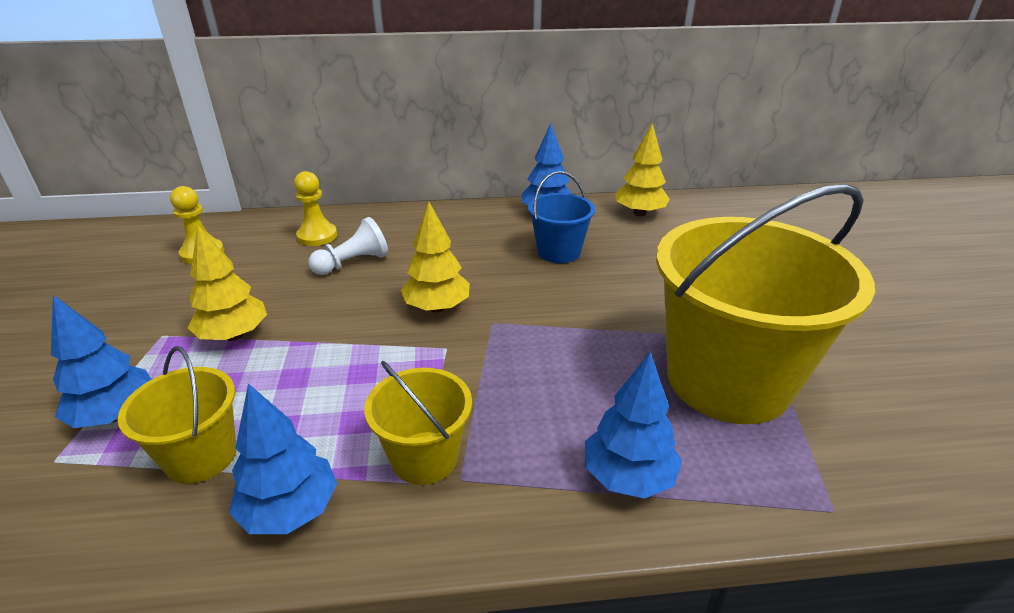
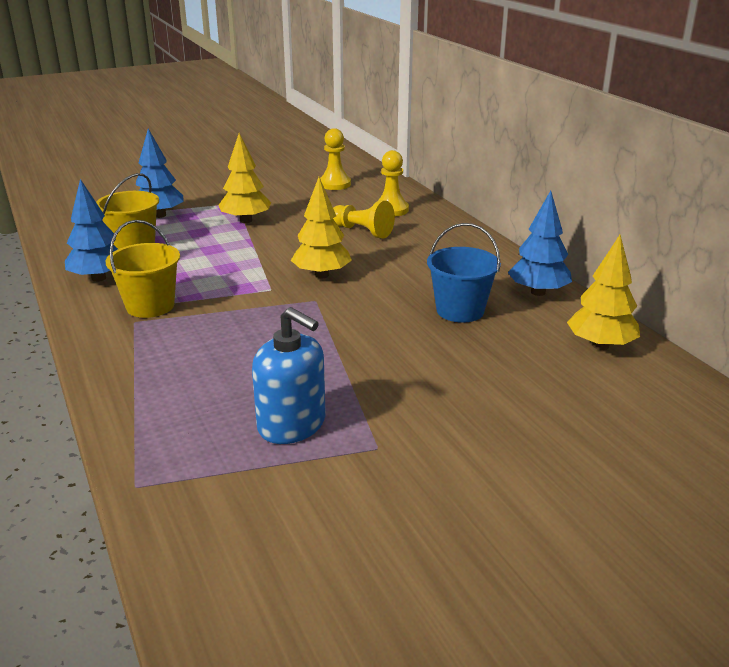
camera: 70 degrees right, 5 degrees down
(353, 263) = (362, 231): white pawn -> yellow pawn
(628, 477) = (150, 383): blue tree -> none
(728, 380) = (292, 424): yellow bucket -> blue soap dispenser

